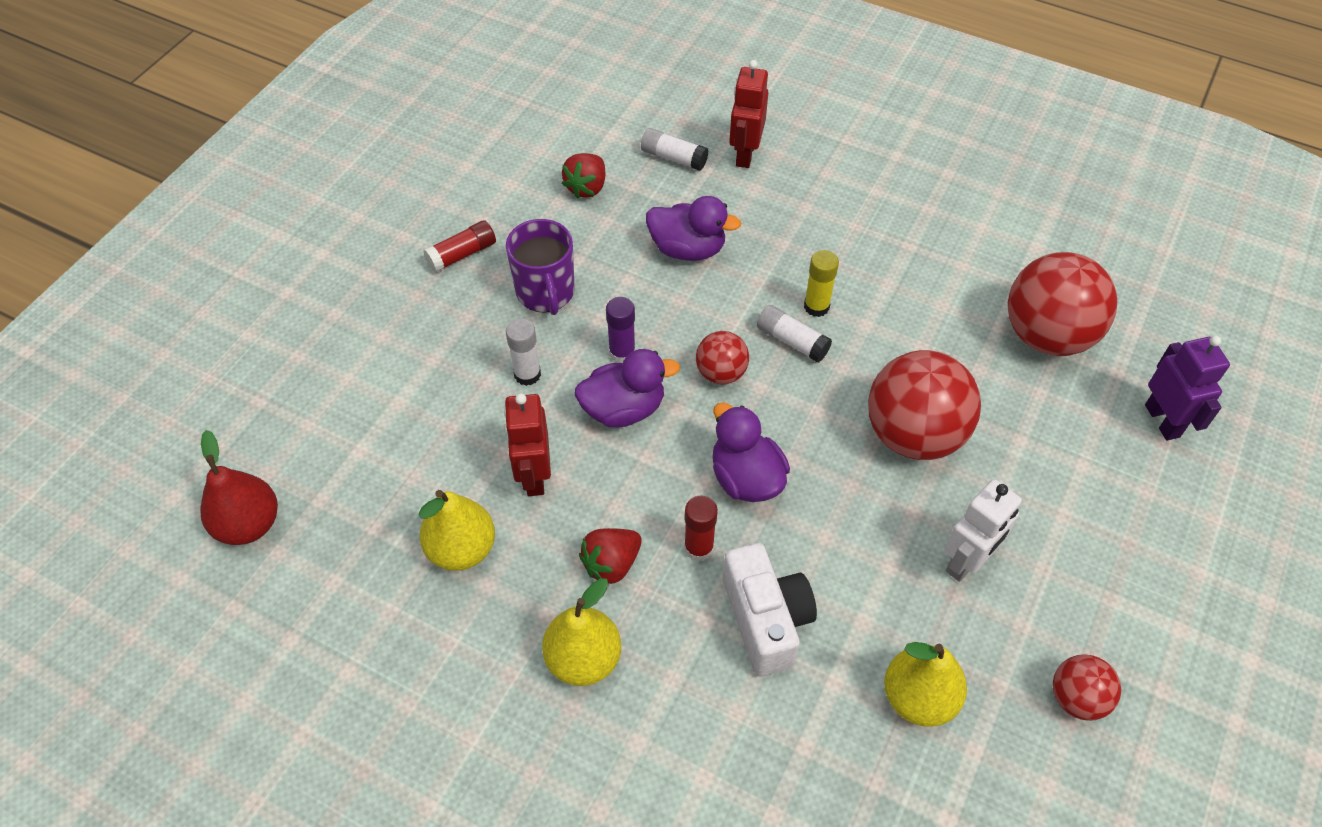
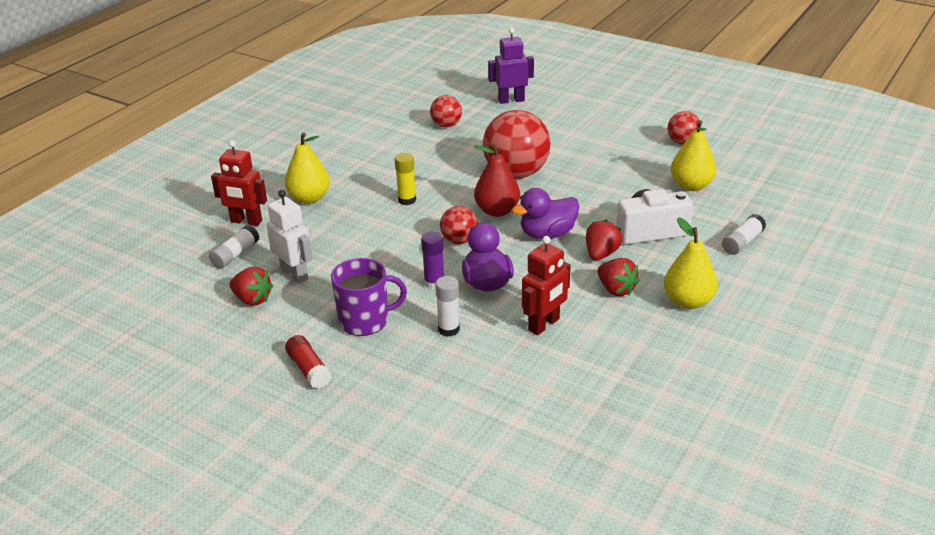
camera: 85 degrees left, 20 degrees down
(249, 524) = (592, 485): red pear -> red pear (497, 211)
(462, 549) = (608, 359): yellow pear -> yellow pear (309, 198)
(534, 476) = (544, 325): red robot -> red robot turned 45 degrees counterclockwise
(688, 249) = (338, 251): purple duck -> none
(699, 548) = (601, 254): red glue stick -> red strawberry
(792, 341) = (435, 211): white glue stick -> white glue stick (742, 242)
(967, 561) = (604, 164): white robot -> white robot (295, 274)
(1047, 336) = (446, 125): red ball -> red ball, size x0.52

